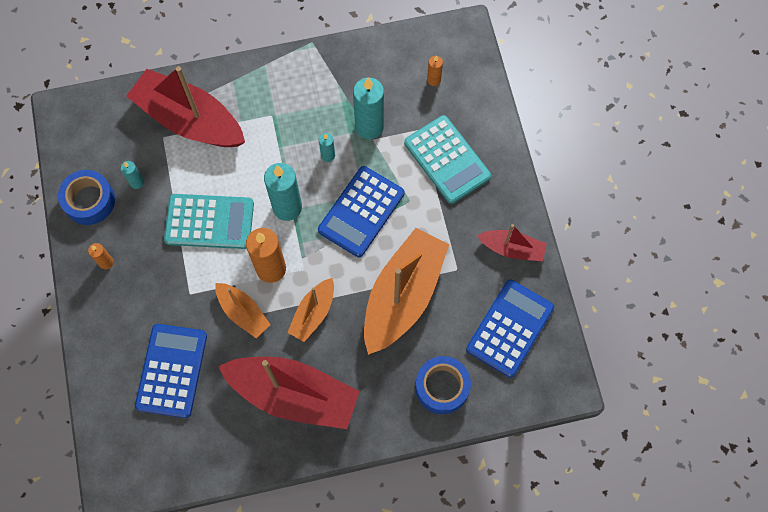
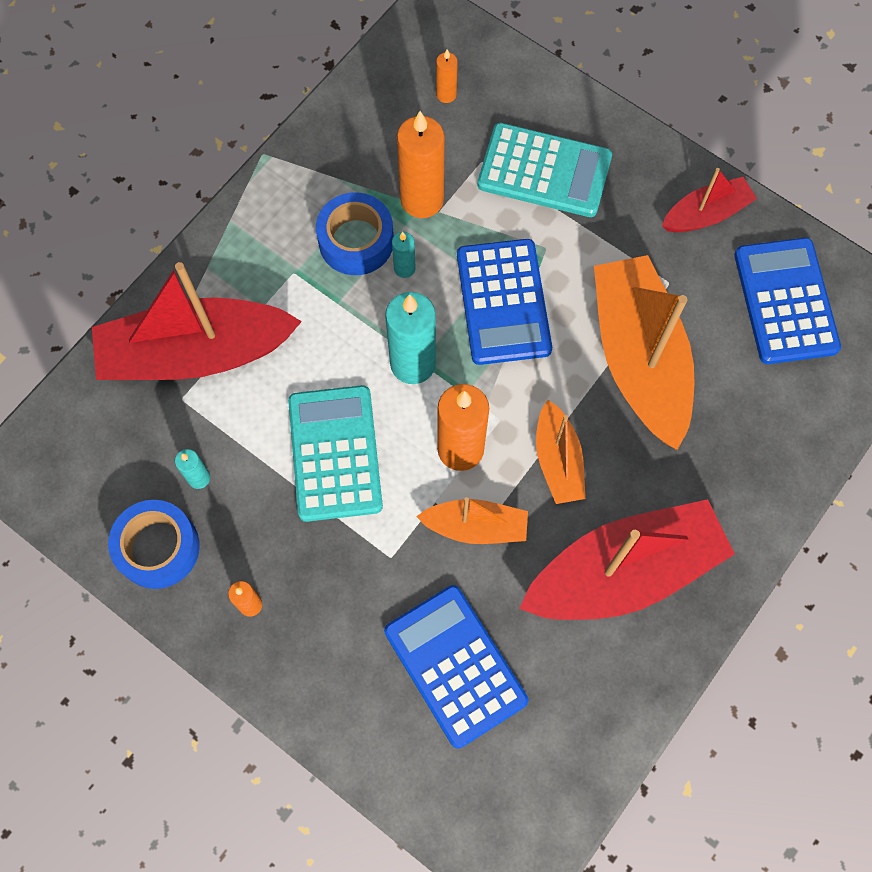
camera: 40 degrees left, 0 degrees up
(209, 222) = (335, 453): turquoise calculator -> turquoise calculator turned 60 degrees counterclockwise
(369, 126) = (422, 200): turquoise candle -> orange candle
(442, 387) = (776, 424): blue tape -> blue tape (356, 241)

